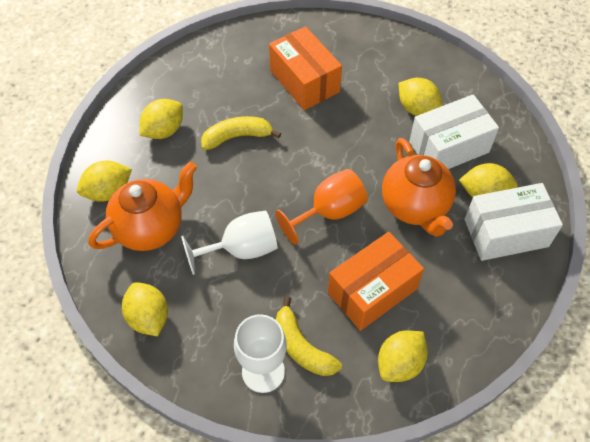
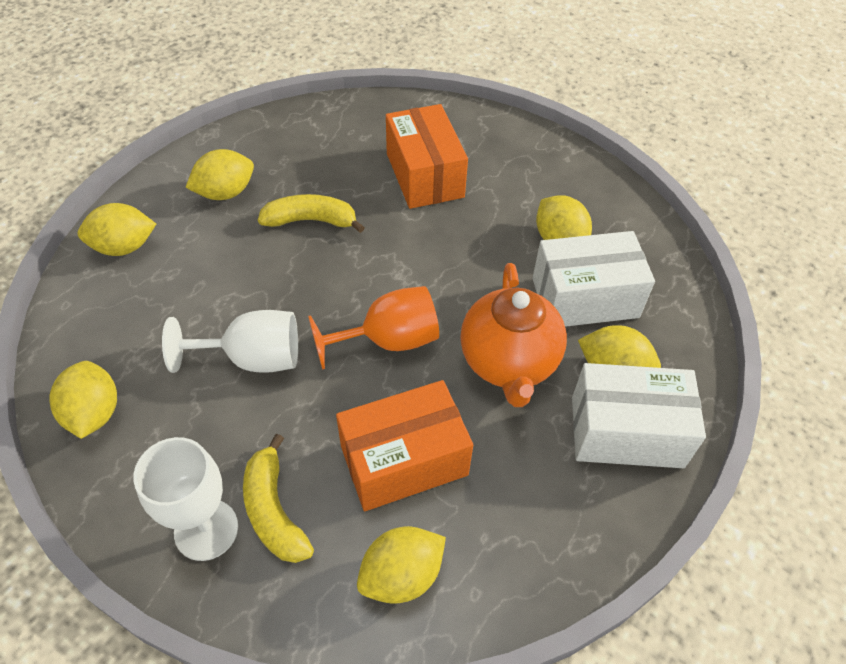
camera: 15 degrees right, 5 degrees down
(151, 228) = (153, 302): orange teapot -> none

